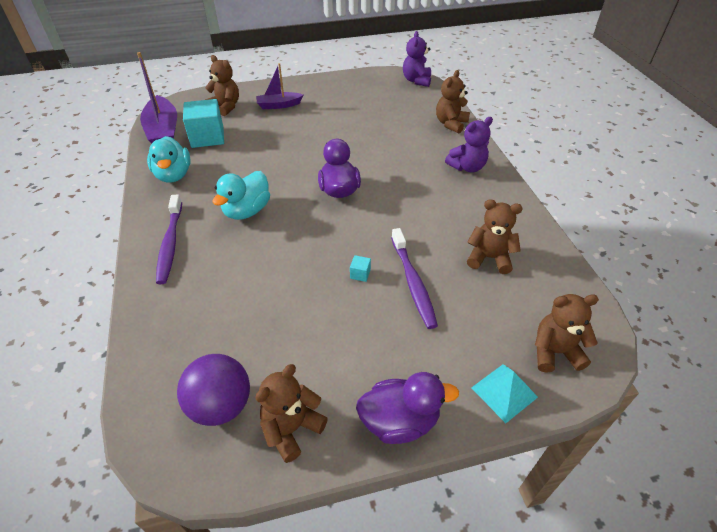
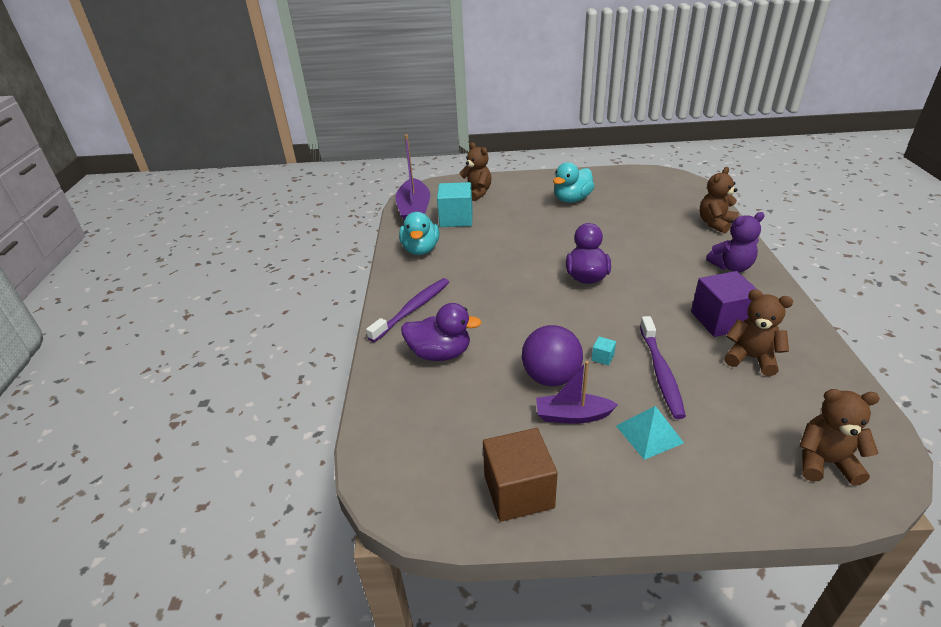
camera: 15 degrees right, 10 degrees down
(170, 244) = (412, 309): purple toothbrush -> purple toothbrush turned 150 degrees counterclockwise
(221, 405) = (449, 459): purple ball -> purple ball (551, 377)
(247, 211) = (489, 287): turquoise duck -> turquoise duck (572, 199)
(279, 105) = (529, 195): purple boat -> purple boat (572, 415)
(291, 428) = (518, 491): brown teddy bear -> brown cube
(399, 421) = (635, 503): purple duck -> purple duck (440, 353)
(416, 81) = (679, 180): purple teddy bear -> none
(461, 223) = (720, 320): none -> purple cube
(504, 392) = (759, 494): turquoise pyramid -> turquoise pyramid (649, 434)

